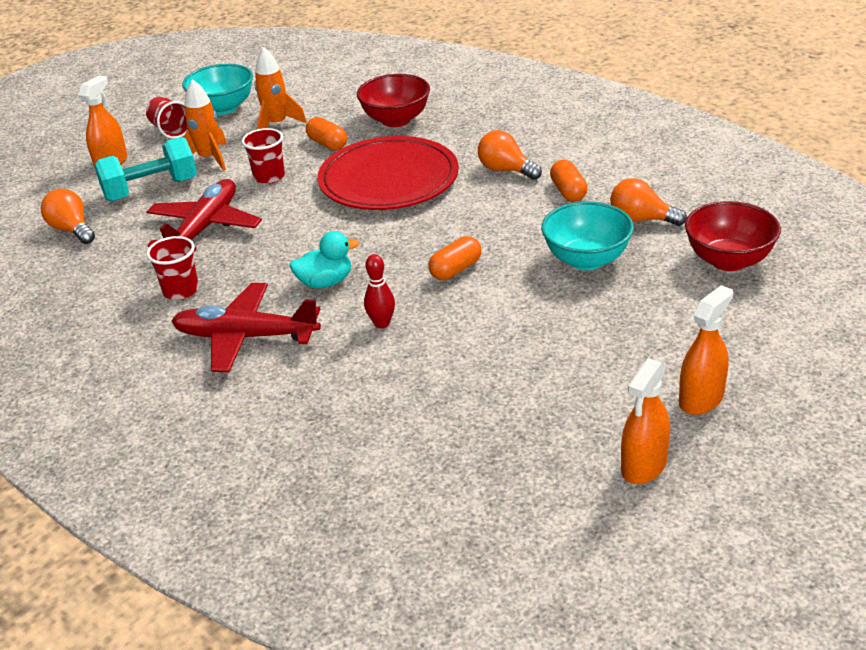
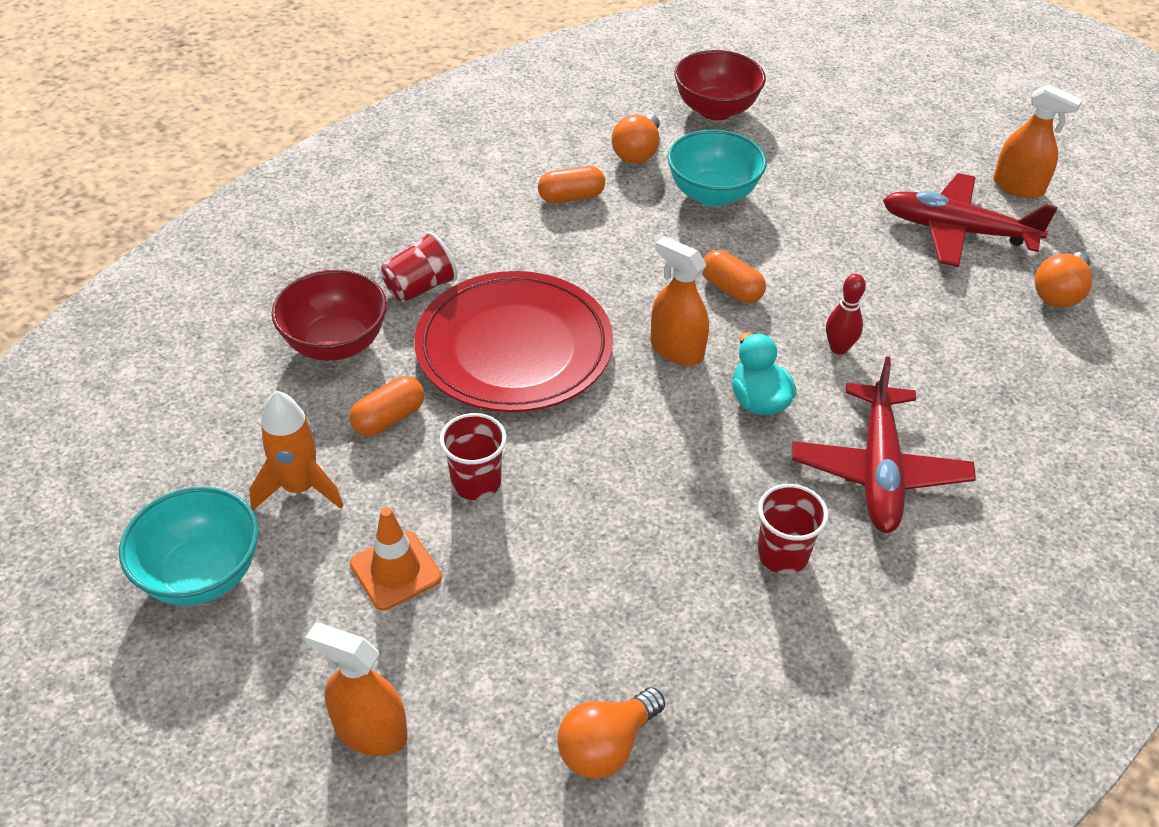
camera: 95 degrees left, 10 degrees up
(151, 189) = (486, 644): turquoise dumbbell -> none
(171, 130) = (266, 649): red cup -> red cup (420, 287)
(205, 228) = (617, 548): red plane -> red plane (956, 231)
(209, 158) = (395, 571): orange rocket -> orange traffic cone
(506, 170) = (510, 242): orange light bulb -> orange light bulb (1059, 293)
(701, 399) = (926, 149): orange spray bottle -> orange spray bottle (676, 349)

